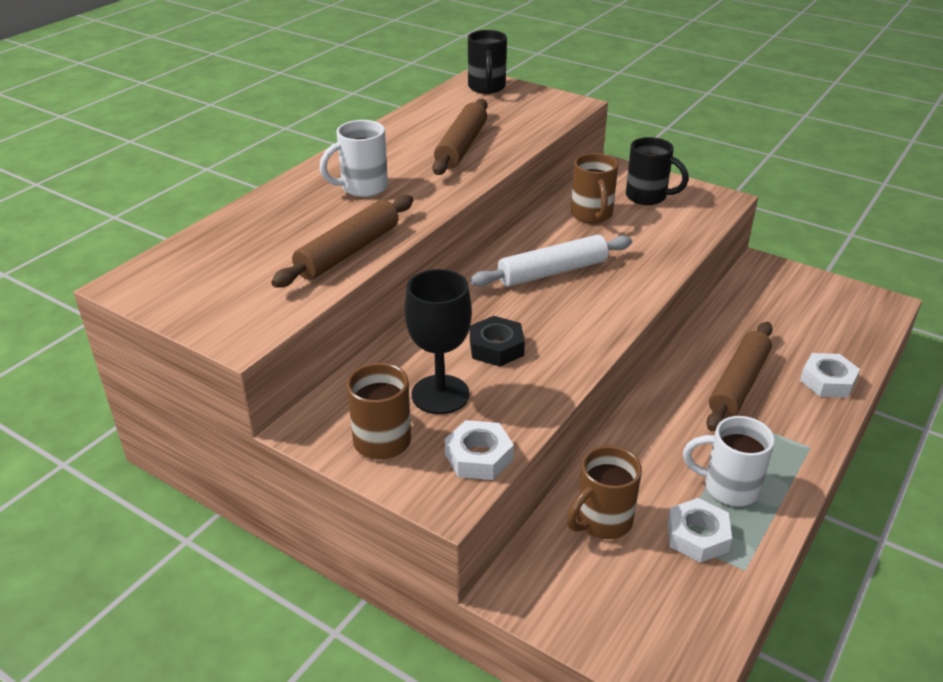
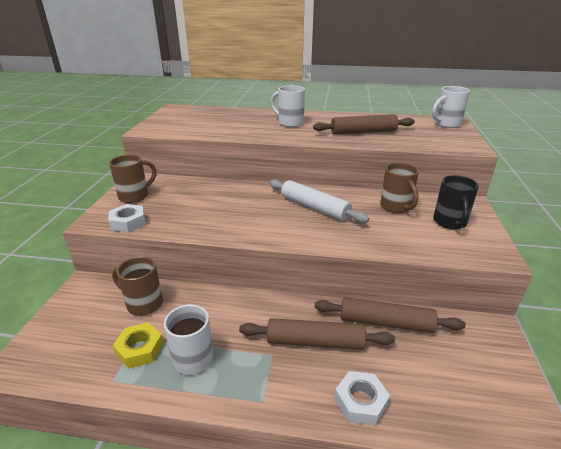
camera: 65 degrees right, 5 degrees down
(348, 251) = (227, 132): brown rolling pin -> brown rolling pin (385, 322)
(440, 394) = (175, 201): black goblet -> none
(487, 88) = (446, 124): black mug -> white mug
(496, 347) = (224, 207): black nut -> none
(592, 215) = (396, 207): brown mug -> brown mug turned 75 degrees counterclockwise
(697, 536) = (140, 349): white nut -> yellow nut

